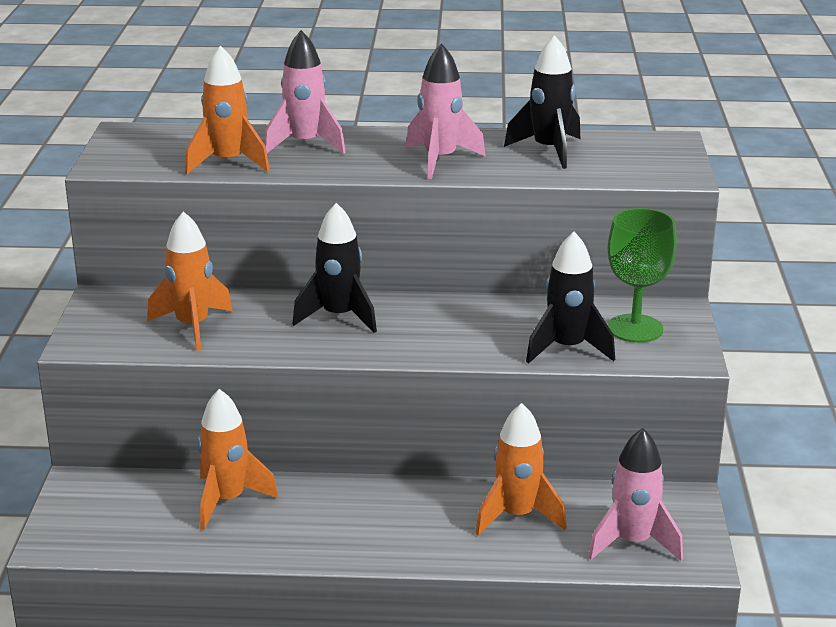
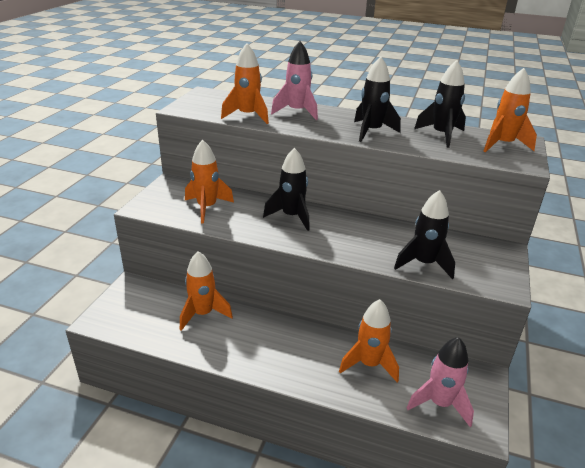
camera: 15 degrees right, 5 degrees up
(440, 160) = (371, 131): pink rocket -> black rocket
(635, 328) = (473, 258): green goblet -> none
(643, 152) = (502, 145): none -> orange rocket

